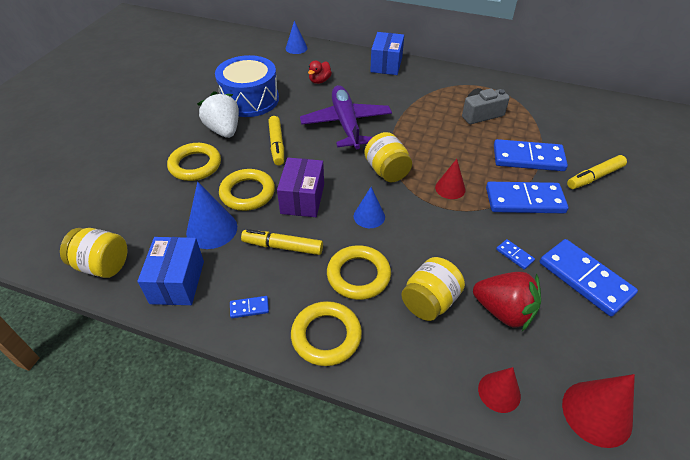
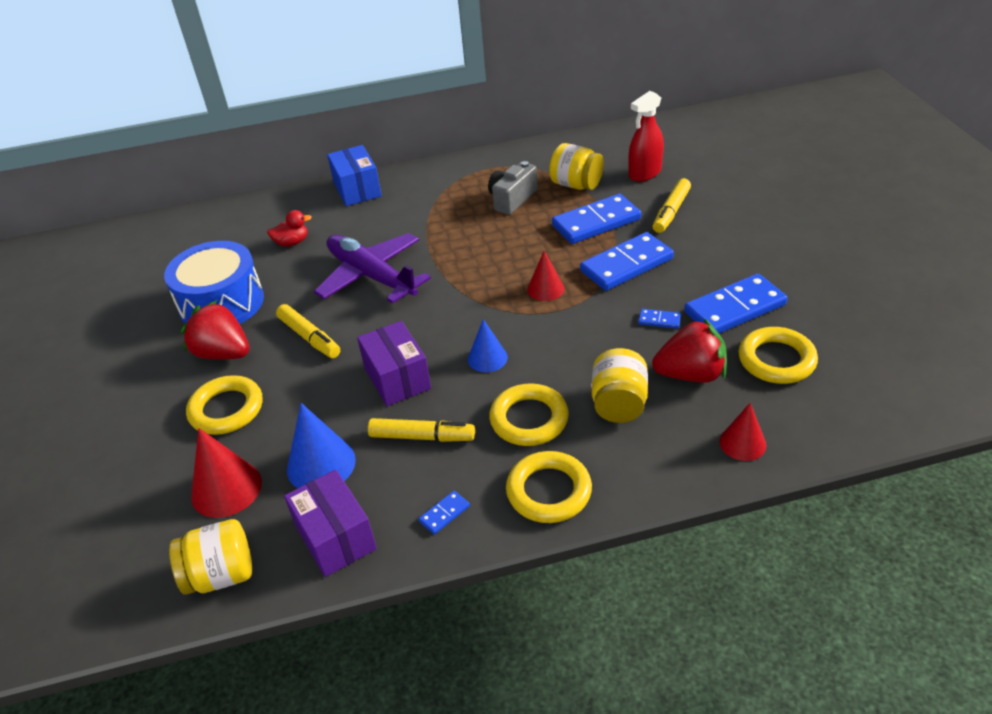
camera: 30 degrees left, 5 degrees down
(177, 282) = (335, 537): blue box -> purple box
(224, 130) = (223, 353): white strawberry -> red strawberry
(247, 193) = (326, 405): yellow ring -> yellow ring (776, 360)
(282, 247) = (422, 437): yellow marker -> yellow marker turned 150 degrees counterclockwise
(296, 48) = (222, 217): blue cone -> none
(319, 81) = (292, 242): red duck -> red duck turned 105 degrees counterclockwise
(387, 171) = (465, 304): yellow jar -> yellow jar (576, 185)
(584, 279) = (735, 308): blue domino -> blue domino turned 45 degrees counterclockwise
(596, 413) = (829, 412): red cone -> red cone (226, 489)
(597, 139) = (645, 173): none -> red spray bottle

